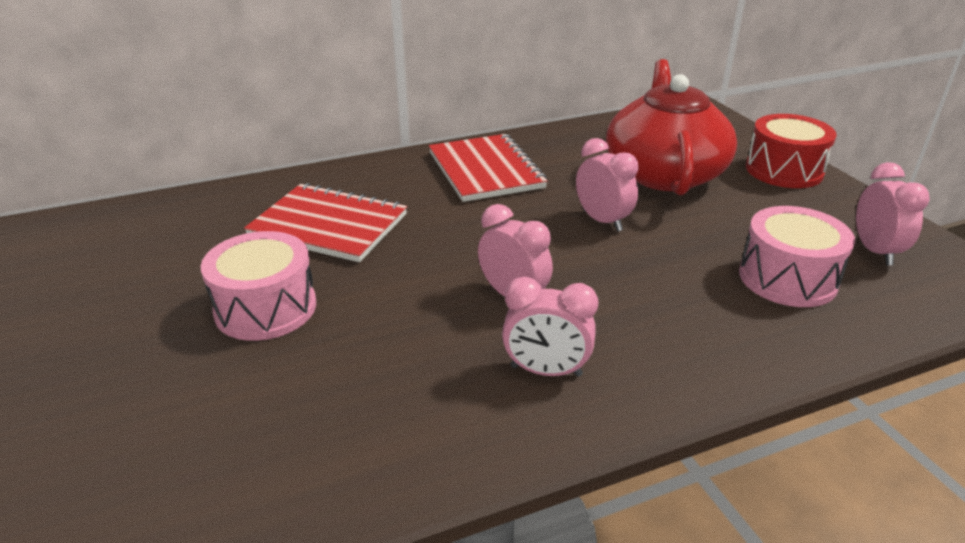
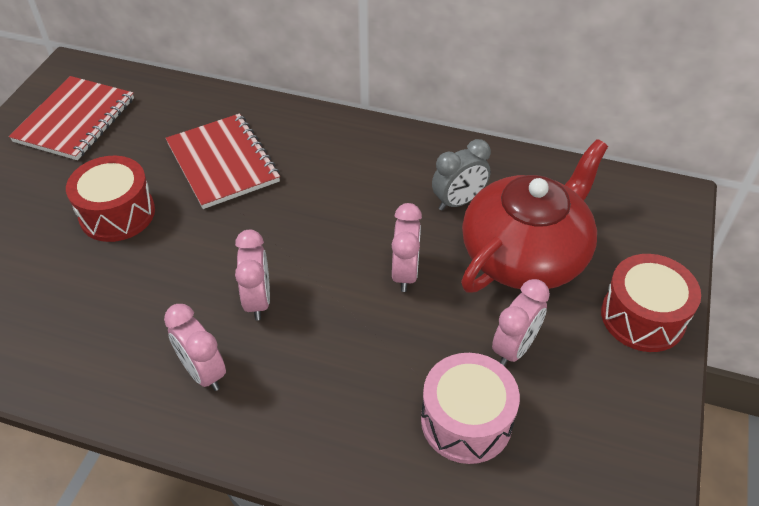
camera: 40 degrees right, 15 degrees up
(266, 308) = (117, 213): pink drum -> red drum
(485, 170) = (387, 168): red notebook -> red notebook (75, 120)
(571, 166) = (458, 201): none -> grey clock
(875, 251) = (583, 450): pink clock -> pink clock (514, 348)

